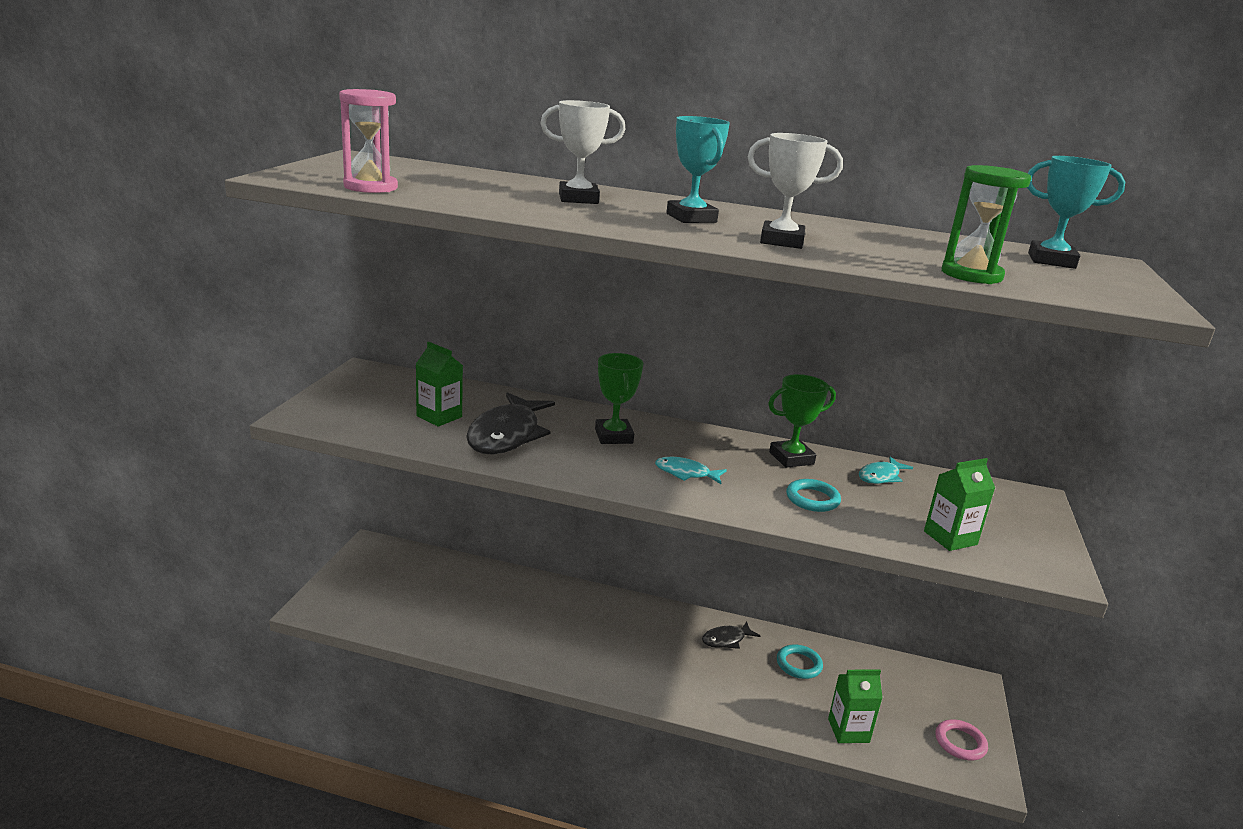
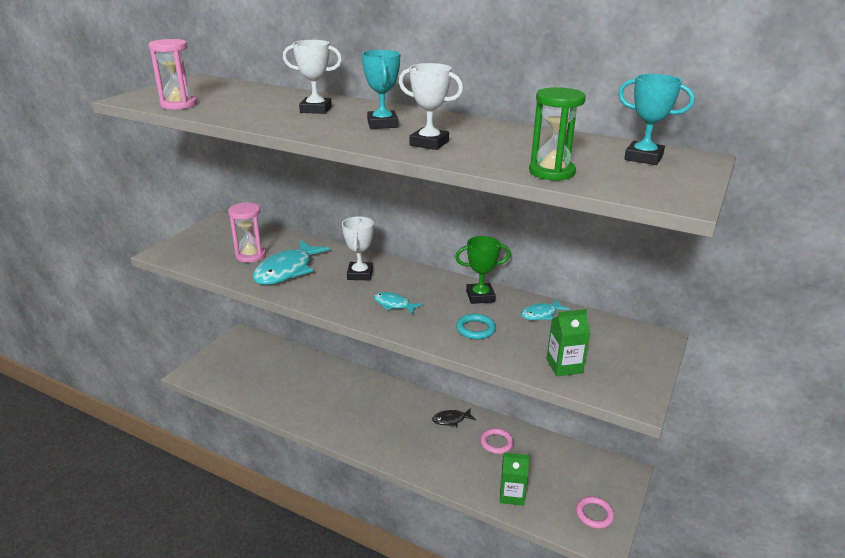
camera: 15 degrees right, 5 degrees up
(439, 416) = (250, 255): green carton -> pink hourglass
(507, 435) = (287, 270): black fish -> turquoise fish
(613, 436) = (360, 274): green trophy -> white trophy
(799, 664) = (496, 443): turquoise ring -> pink ring

